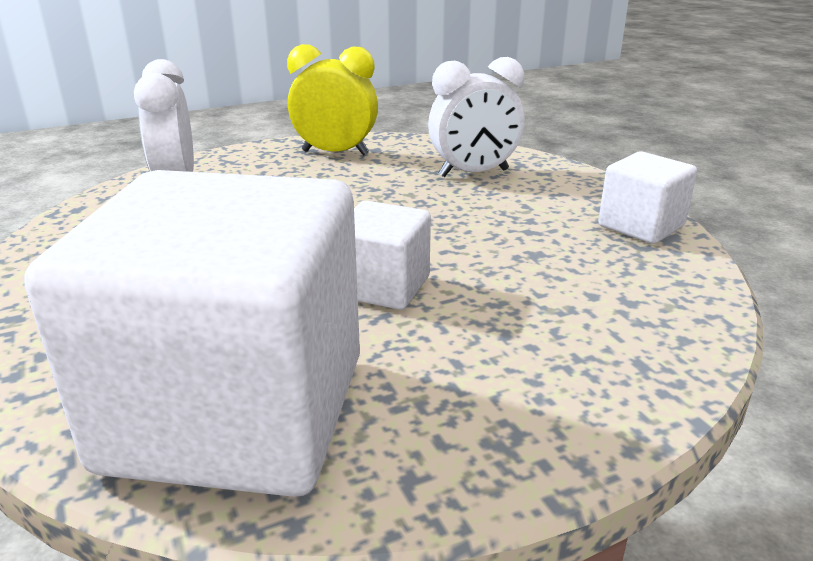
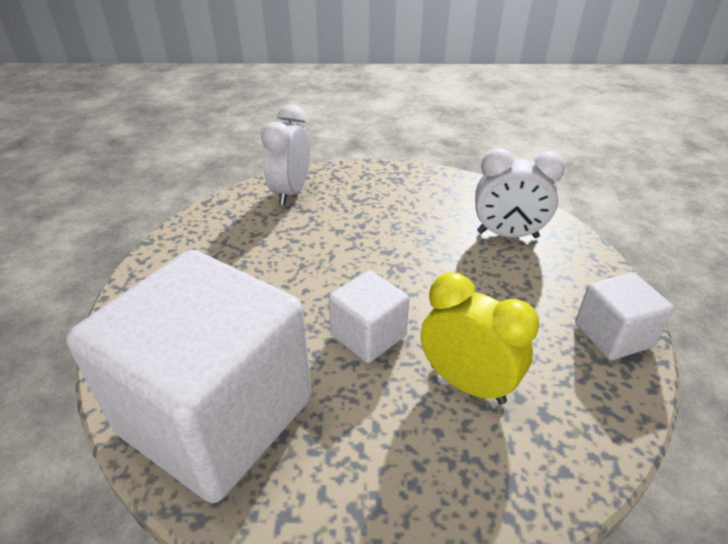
camera: 25 degrees right, 10 degrees up
(335, 153) = (414, 186): yellow clock -> yellow clock (467, 383)

